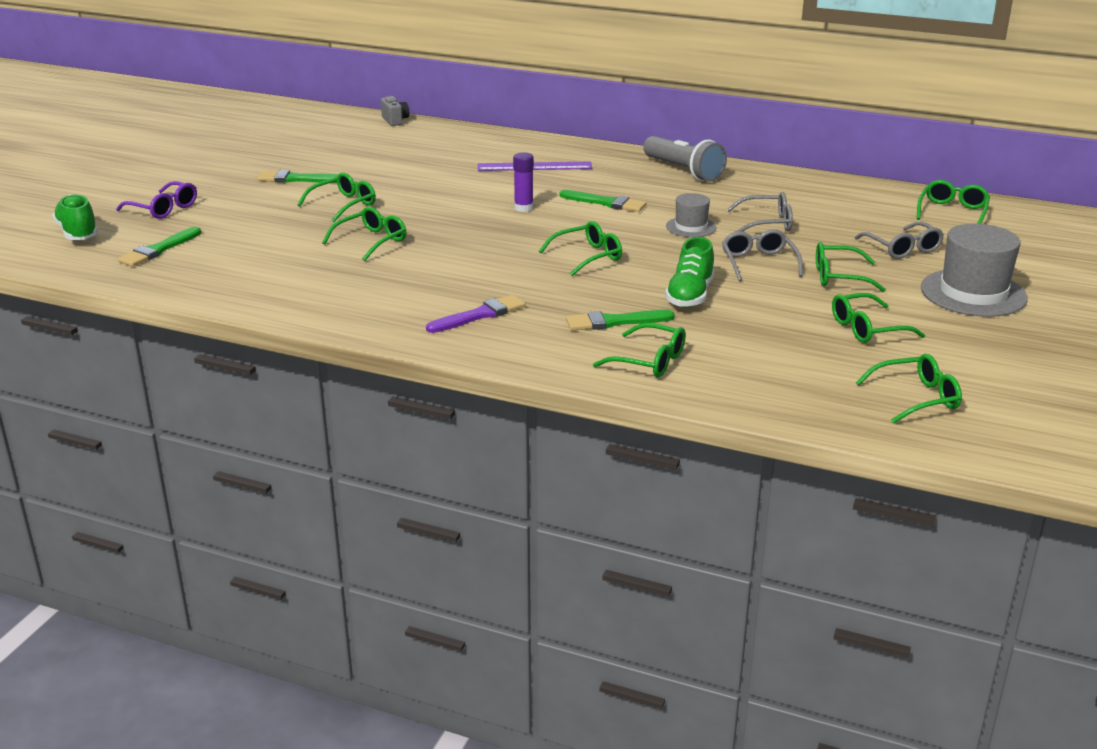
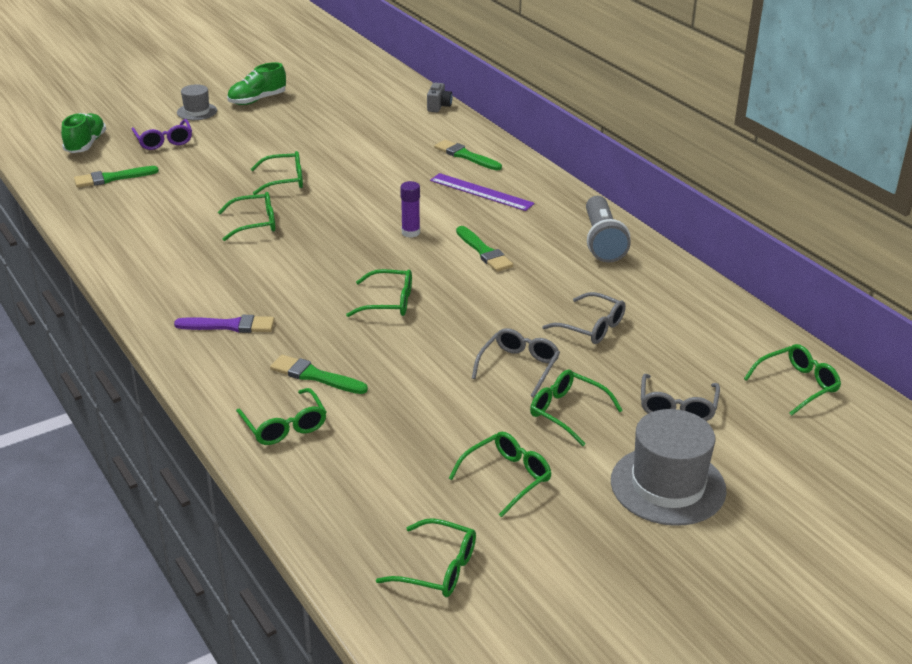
camera: 35 degrees right, 5 degrees up
(297, 179) = (286, 143): green brush -> green brush (465, 156)
(690, 295) = (411, 376): green shoe -> green shoe (257, 100)
(691, 227) = (517, 305): grey hat -> grey hat (197, 111)
(867, 329) = (507, 478): green glasses -> green glasses turned 120 degrees clockwise

